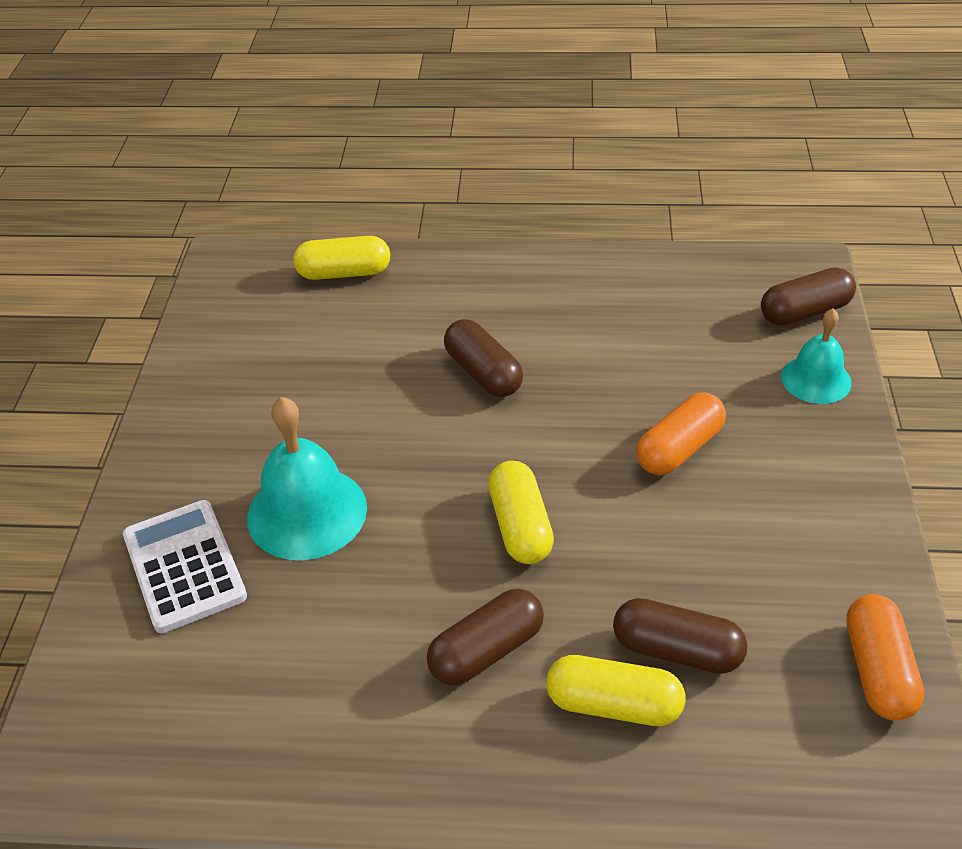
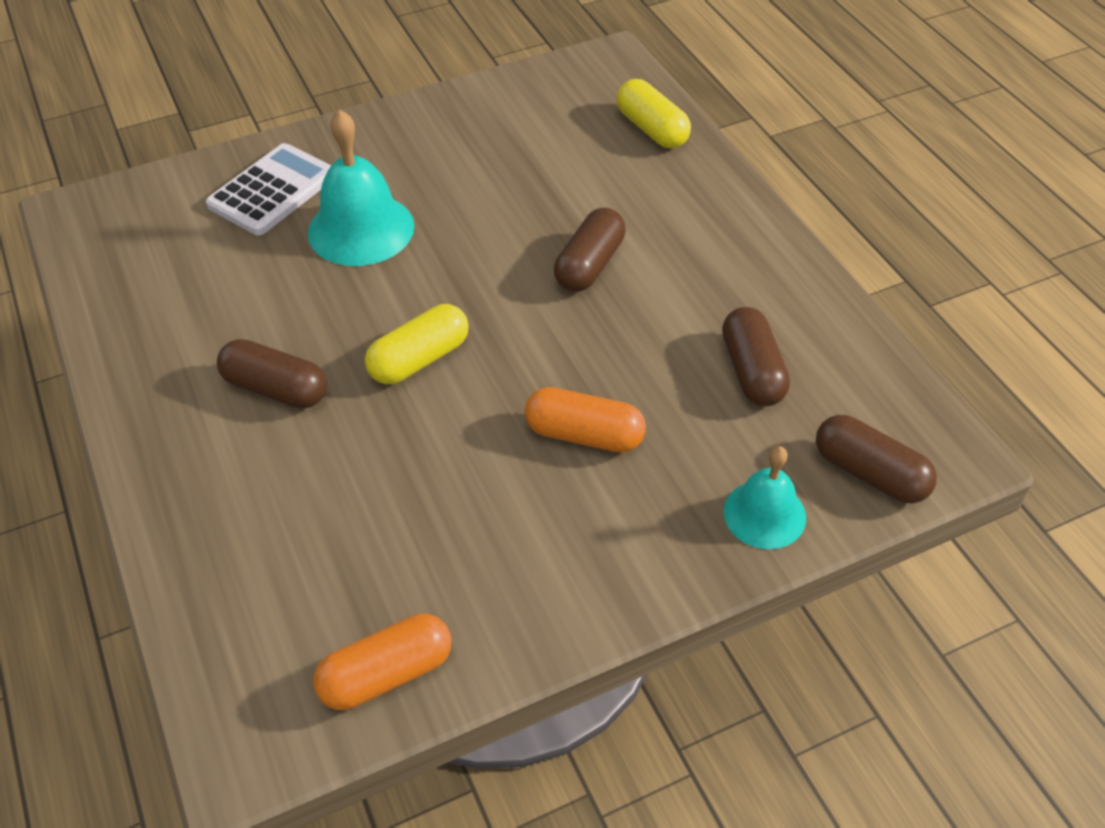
camera: 60 degrees right, 5 degrees up
(613, 704) = (259, 489): yellow capsule -> none
(677, 650) = (336, 512): brown capsule -> brown capsule (752, 371)

